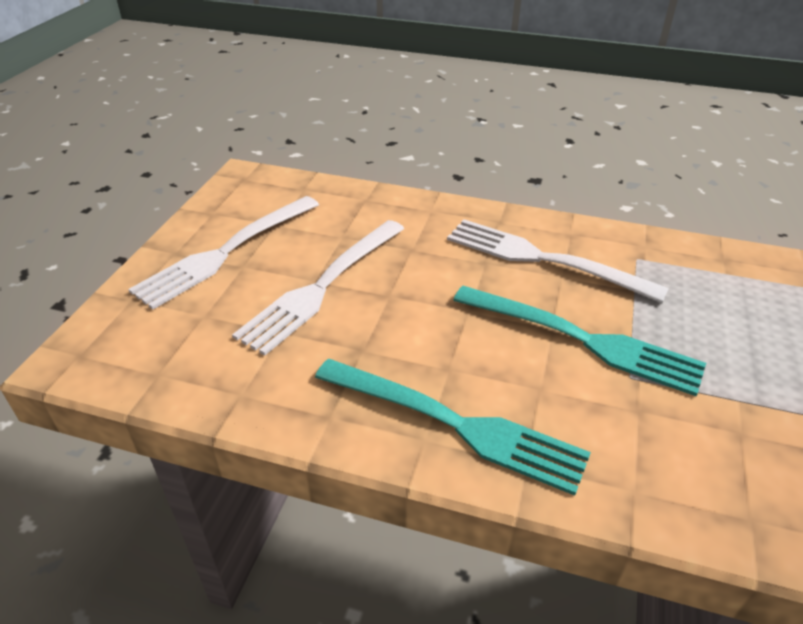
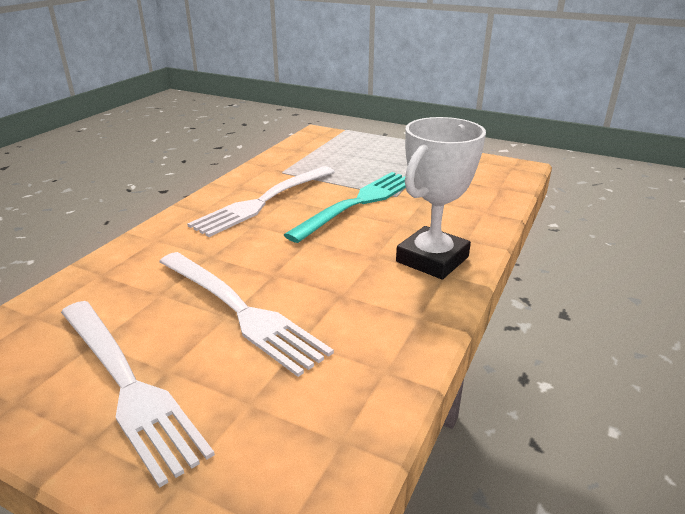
camera: 80 degrees left, 10 degrees down
(456, 424) = (432, 259): turquoise fork -> white trophy

